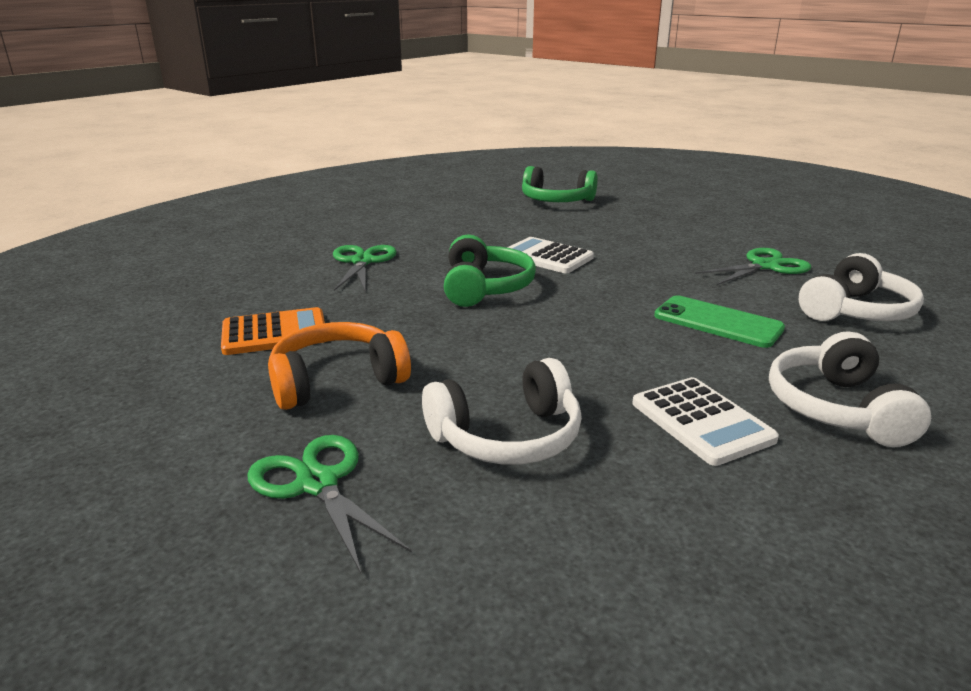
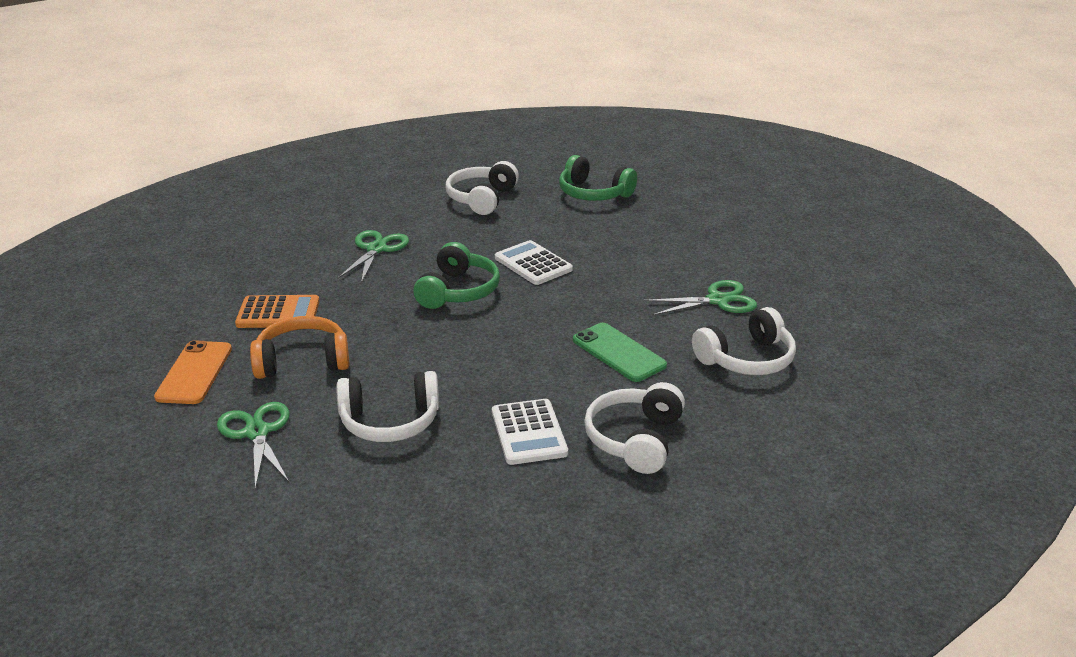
camera: 15 degrees right, 5 degrees up
(183, 416) = (194, 373): none -> orange phone
(448, 213) = (482, 199): none -> white headphones

